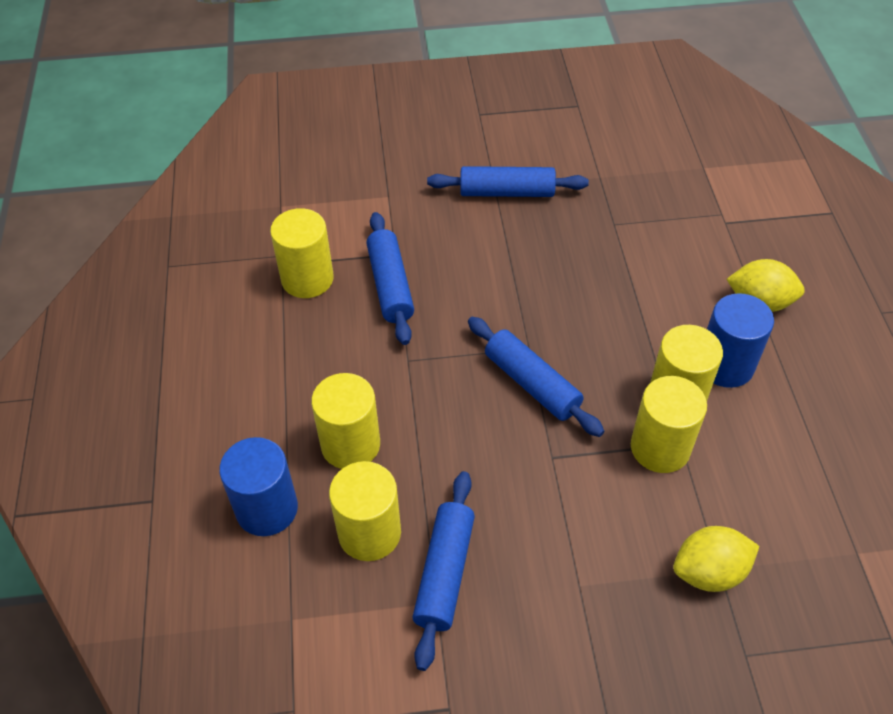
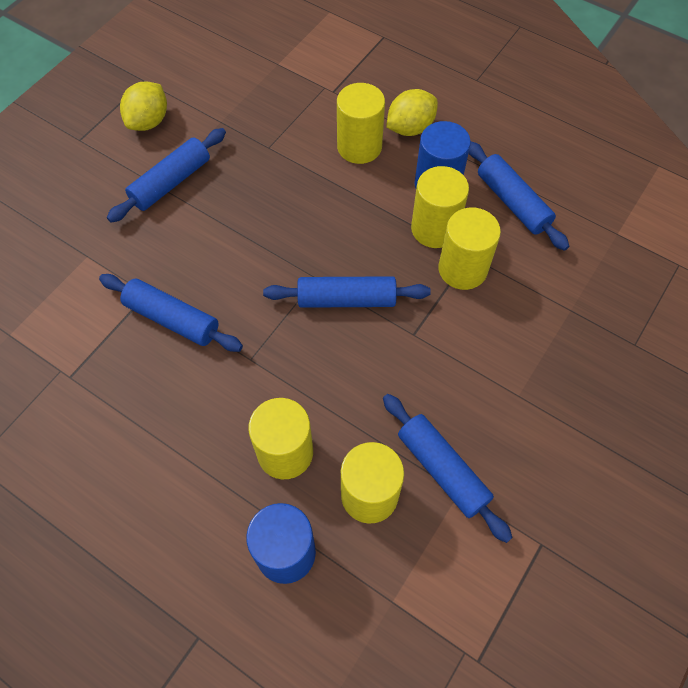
camera: 50 degrees left, 10 degrees up
(307, 279) = (104, 369): yellow cylinder -> yellow cylinder (359, 147)
(709, 572) = (568, 317): yellow lemon -> yellow lemon (149, 121)
(780, 437) = (512, 202): none -> blue rolling pin

